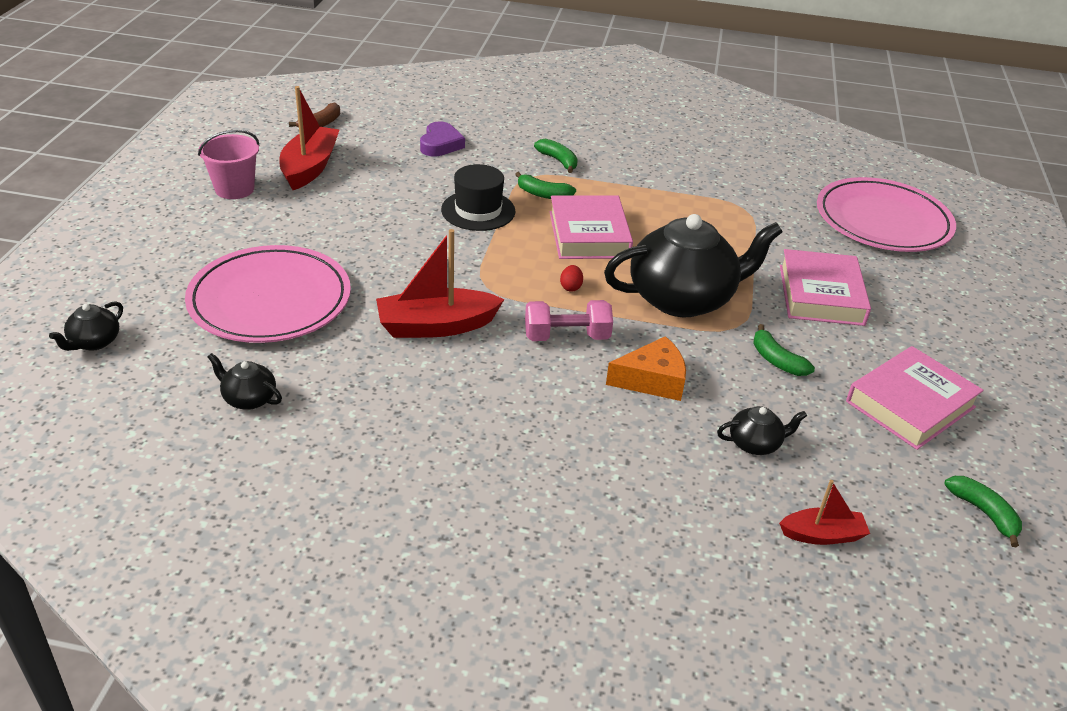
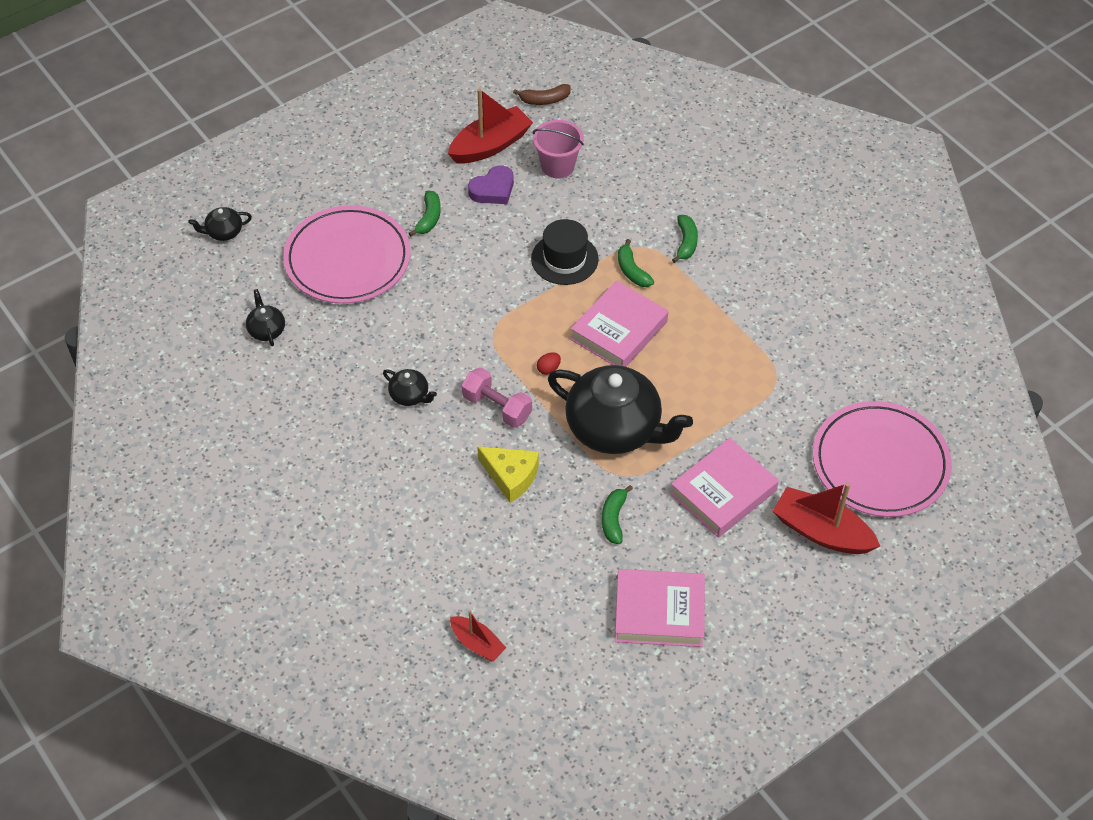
camera: 45 degrees right, 15 degrees up
(234, 189) = (419, 140): pink bucket -> pink bucket (557, 166)
(436, 326) = (425, 345): red boat -> red boat (821, 531)
(440, 144) = (612, 172): purple heart -> purple heart (493, 189)
(652, 380) = (511, 476): orange cheese -> yellow cheese
(755, 444) = (517, 563): black teapot -> black teapot (410, 396)
(983, 513) = (595, 707): green banana -> green banana (429, 218)

